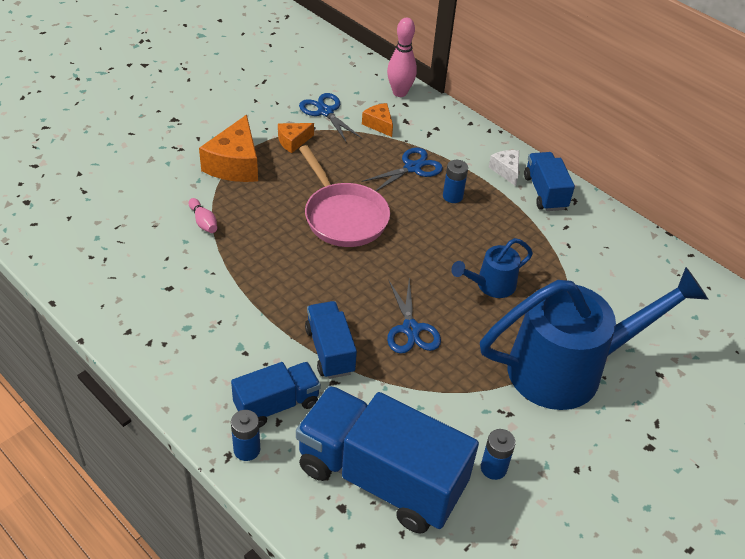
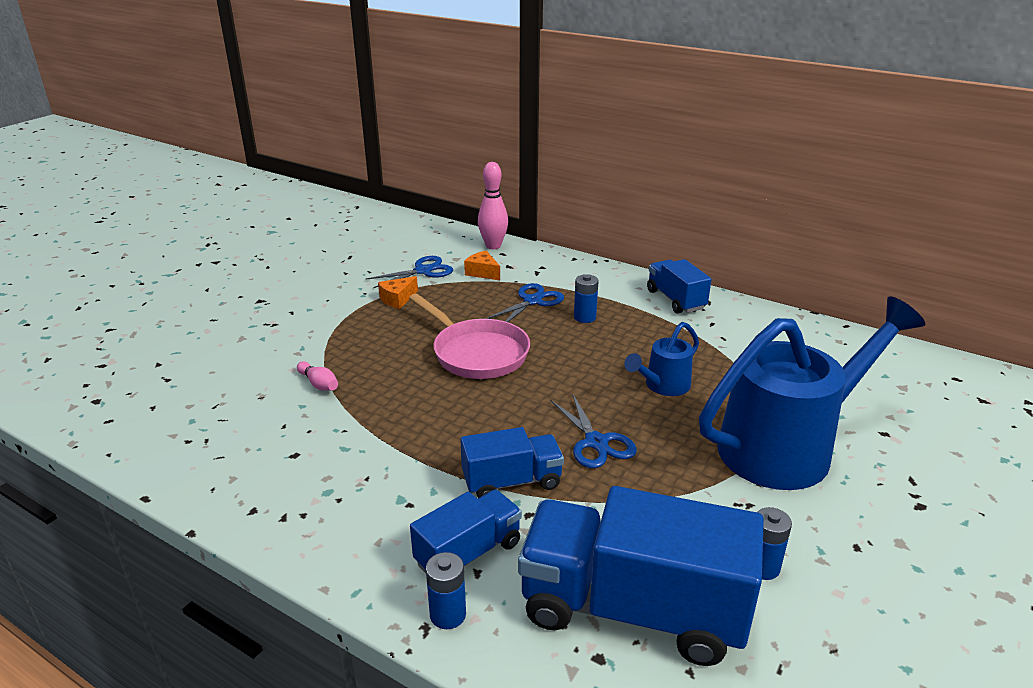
camera: 10 degrees left, 15 degrees down
(235, 164) = (339, 328): orange cheese -> none
(325, 112) = (423, 271): blue scissors -> blue scissors turned 105 degrees clockwise
(330, 350) = (512, 482): blue truck -> blue truck turned 105 degrees clockwise
(506, 171) = (628, 289): white cheese -> none

